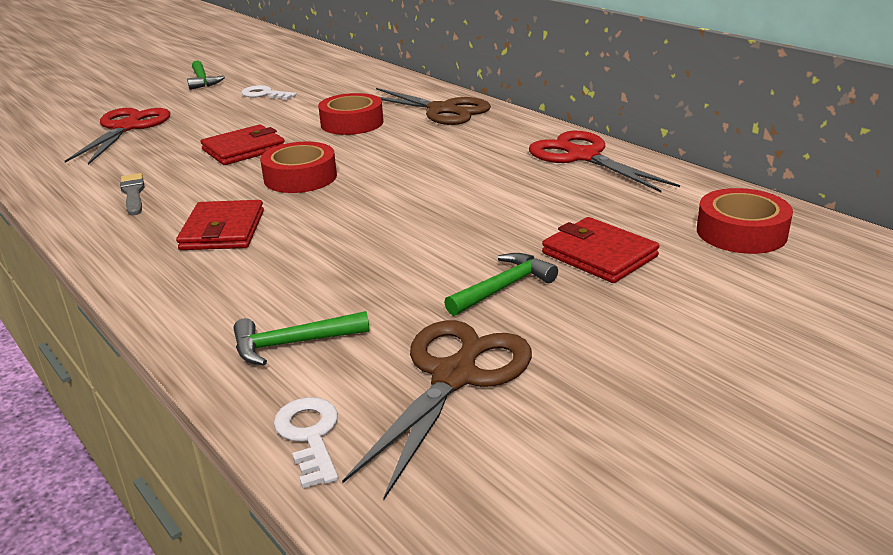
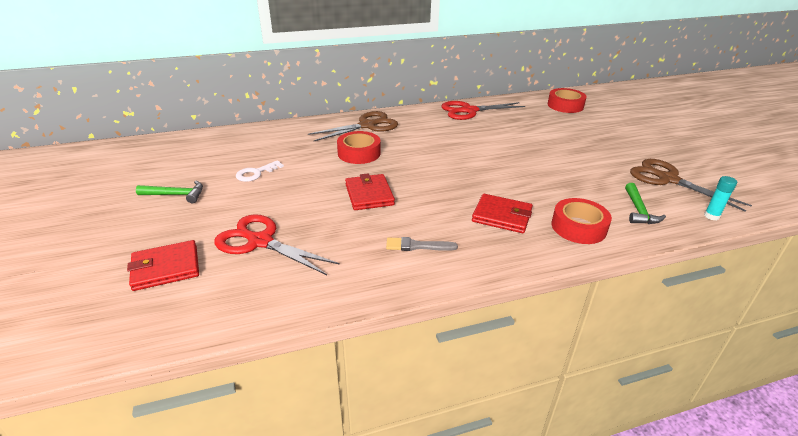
camera: 70 degrees left, 5 degrees up
(300, 177) = (438, 182): red tape -> red tape (578, 227)
(310, 435) = (711, 216): white key -> turquoise glue stick
(503, 288) = (597, 156): green hammer -> none
(599, 255) = (574, 132): red wallet -> red wallet (166, 268)

